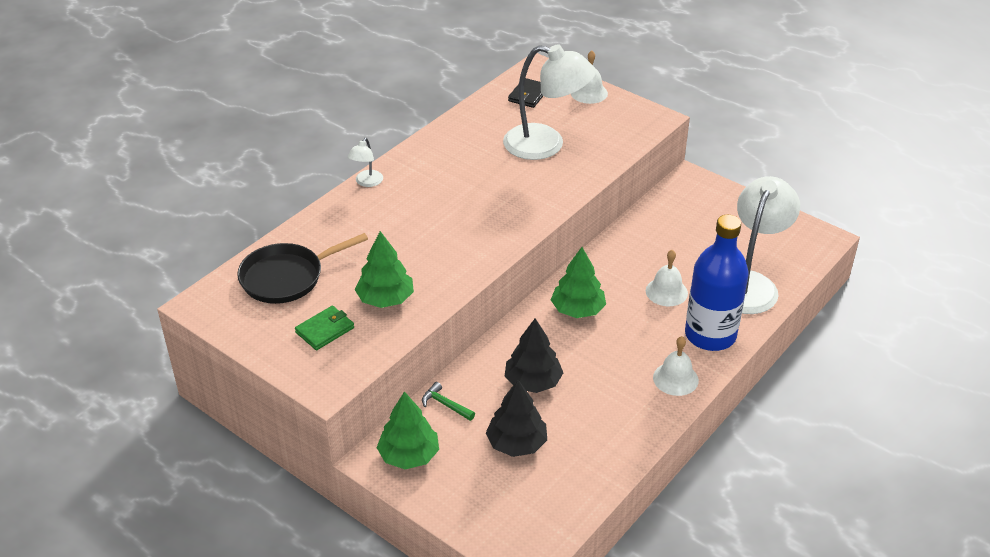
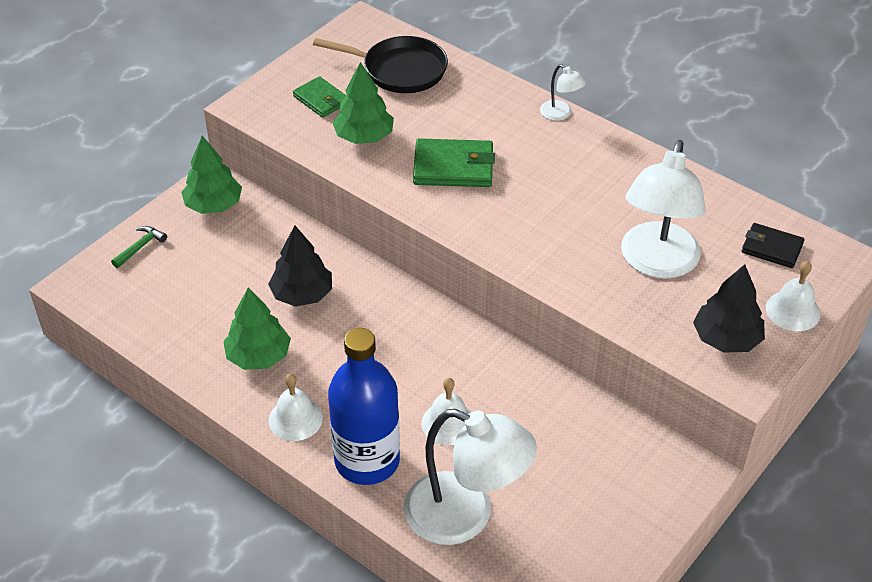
camera: 90 degrees right, 5 degrees up
(286, 277) = (399, 70): black pan -> black pan turned 135 degrees clockwise
(366, 182) = (560, 114): white lamp -> white lamp turned 150 degrees counterclockwise
(432, 243) = (453, 167): none -> green wallet
(445, 404) = (276, 228): green hammer -> green hammer (140, 247)
(517, 443) = (217, 280): black tree -> black tree (726, 339)
(577, 310) = (415, 335): green tree -> green tree (258, 356)

